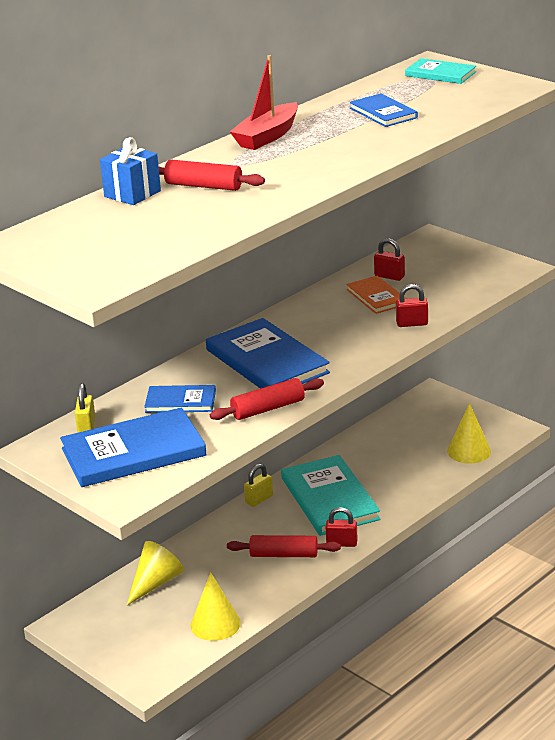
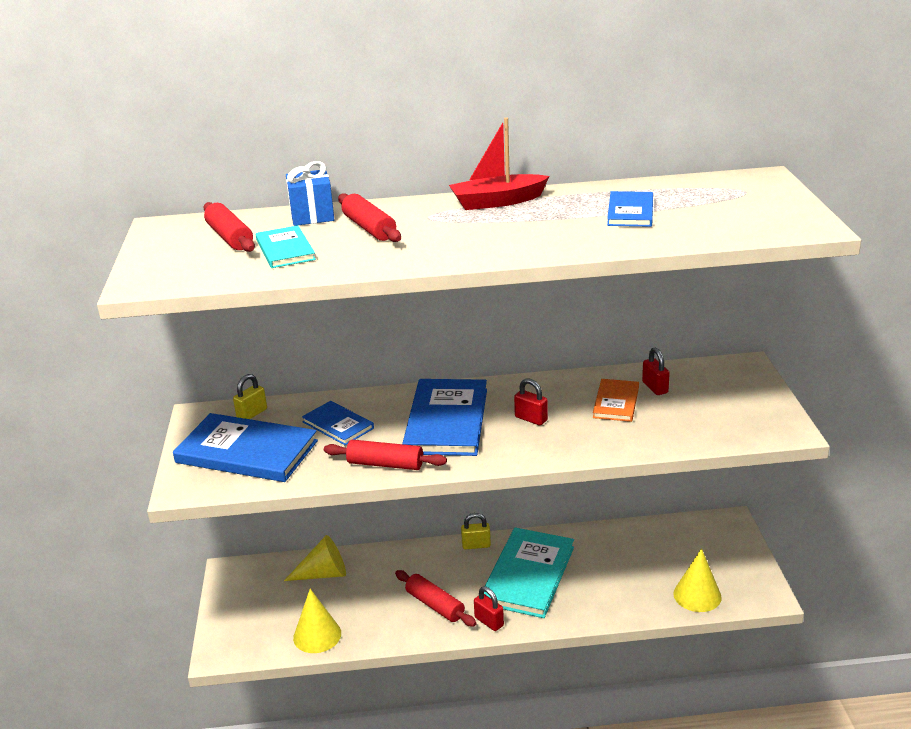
camera: 40 degrees right, 0 degrees up
(95, 231) = (230, 237): none -> red rolling pin
(412, 323) = (609, 442): red padlock -> red padlock (531, 419)
(440, 74) = (752, 191): turquoise book -> turquoise book (285, 250)

